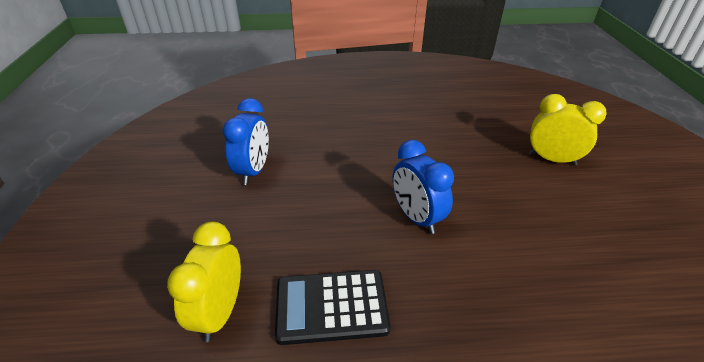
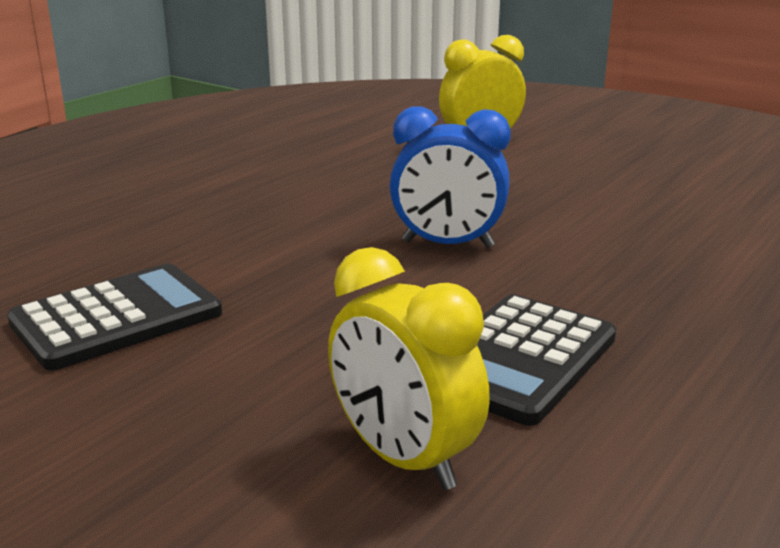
camera: 50 degrees left, 15 degrees down
(253, 171) = (117, 318): blue clock -> black calculator

